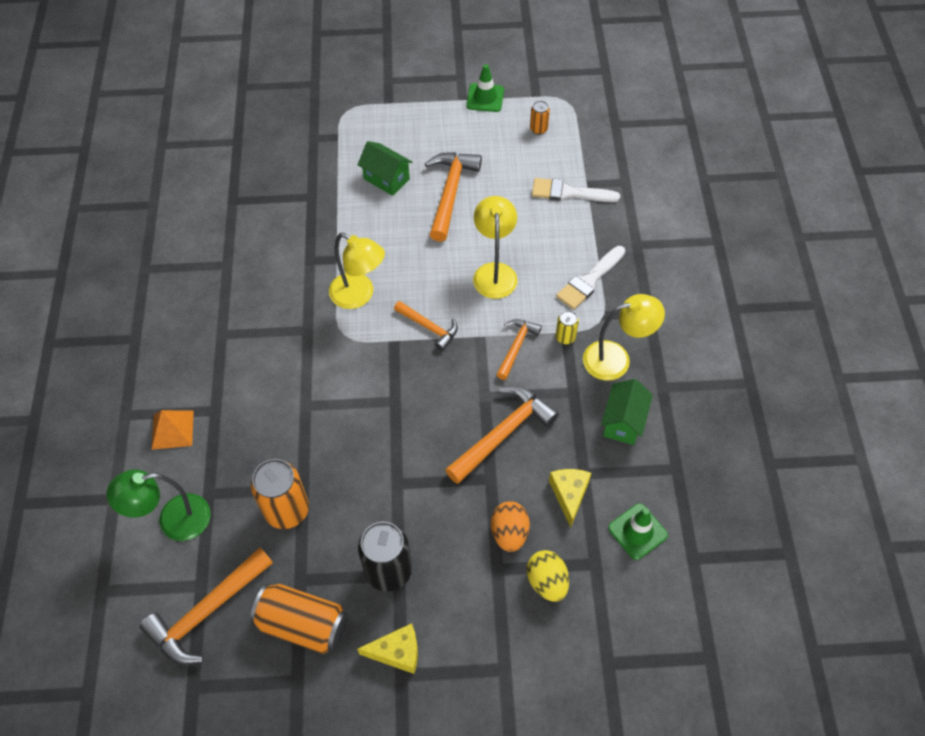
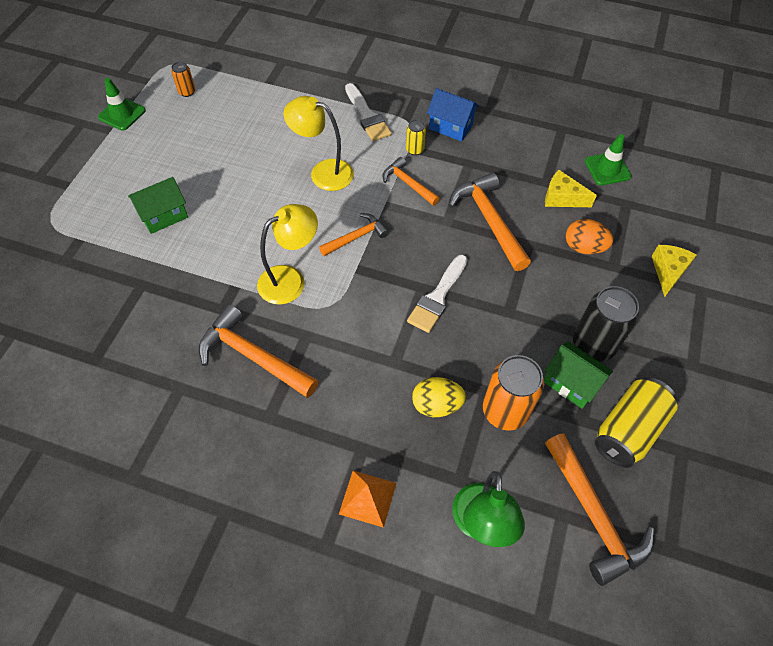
camera: 70 degrees left, 0 degrees up
(303, 624) = (628, 430): orange can -> yellow can
(397, 652) = (672, 361): yellow cheese -> yellow cheese (668, 271)
(450, 192) = (214, 174): orange hammer -> orange hammer (252, 356)
(547, 582) = (634, 238): yellow egg -> yellow egg (436, 405)
(569, 192) = (270, 97): white brush -> white brush (437, 297)
(616, 359) = (450, 127): yellow lamp -> blue house
(623, 422) = (510, 143): green house -> green house (571, 383)

